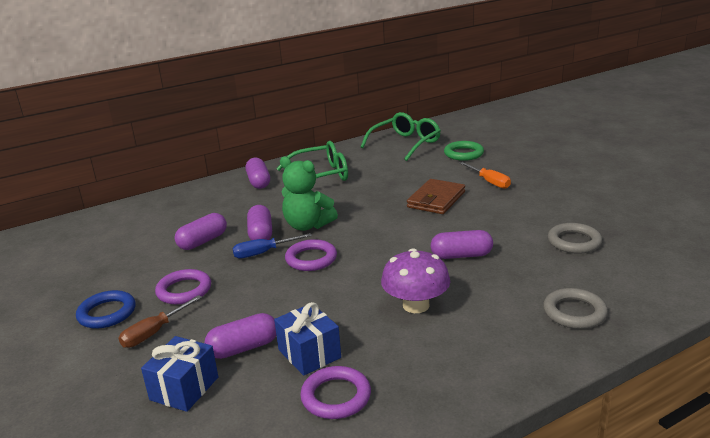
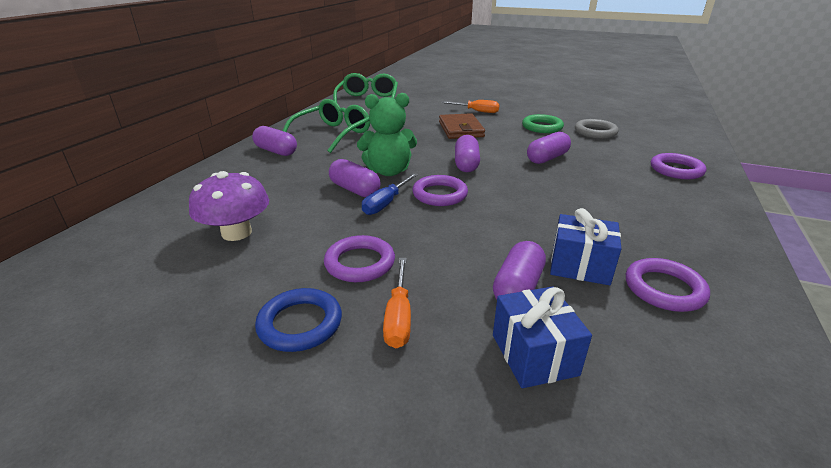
camera: 40 degrees left, 5 degrees up
(154, 332) = (399, 317): brown screwdriver -> orange screwdriver
(203, 241) = (301, 213): purple capsule -> purple capsule (466, 164)
(416, 305) = (582, 199): purple mushroom -> purple mushroom (236, 233)
(463, 154) = (425, 99): green ring -> green ring (542, 127)
(574, 312) = (676, 170): grey ring -> purple ring

